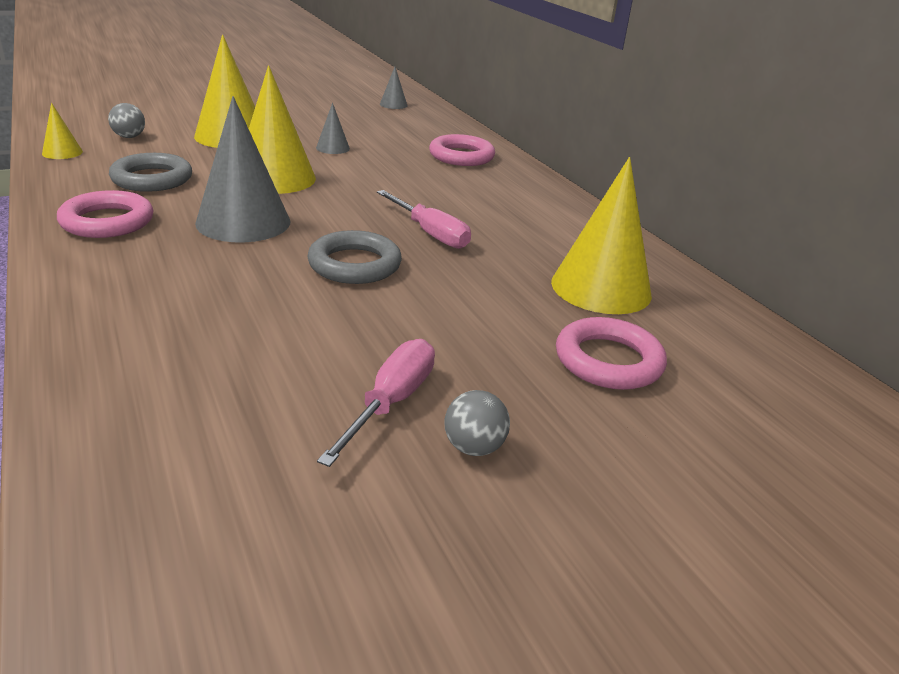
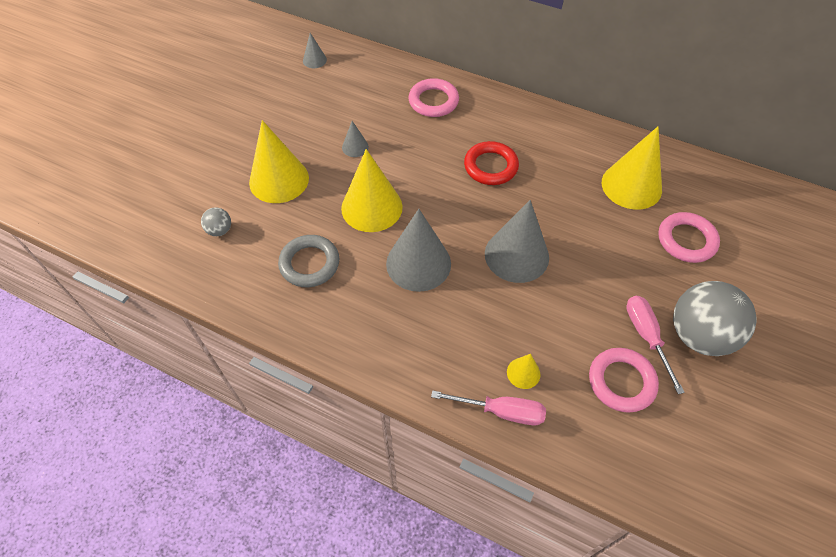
camera: 35 degrees left, 25 degrees up
(62, 152) = (211, 281): yellow cone -> yellow cone (523, 373)
(107, 221) = (353, 322): pink ring -> pink ring (621, 382)
(354, 264) = (516, 255): grey ring -> grey cone
(430, 233) = (514, 198): pink screwdriver -> pink screwdriver (501, 411)
(444, 207) = (490, 166): none -> red ring
(474, 447) = (699, 335): grey ball -> grey ball, size x2.27

